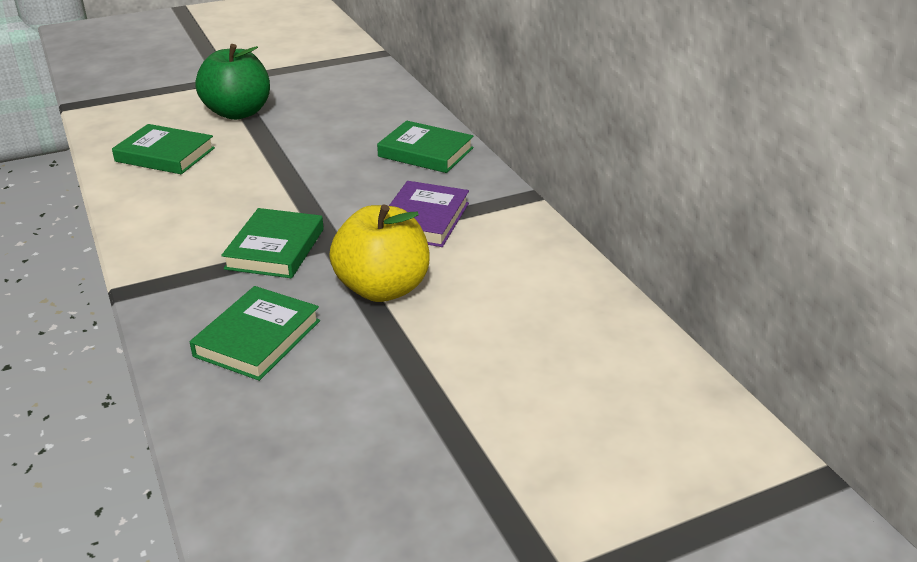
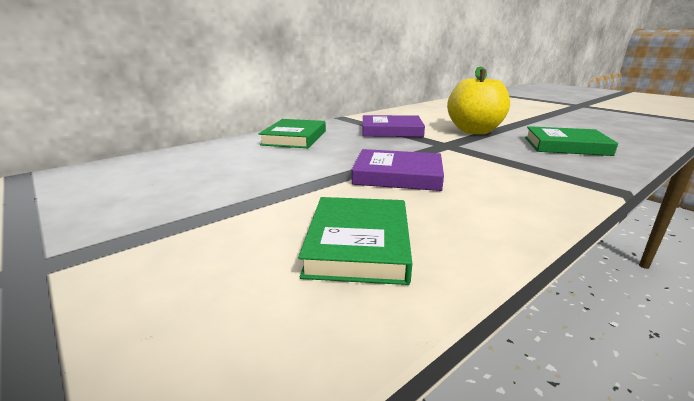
camera: 105 degrees left, 10 degrees down
(238, 113) = (201, 224): green apple -> none
(259, 189) = (398, 175): none -> purple book
(275, 249) = (476, 156): green book -> none

